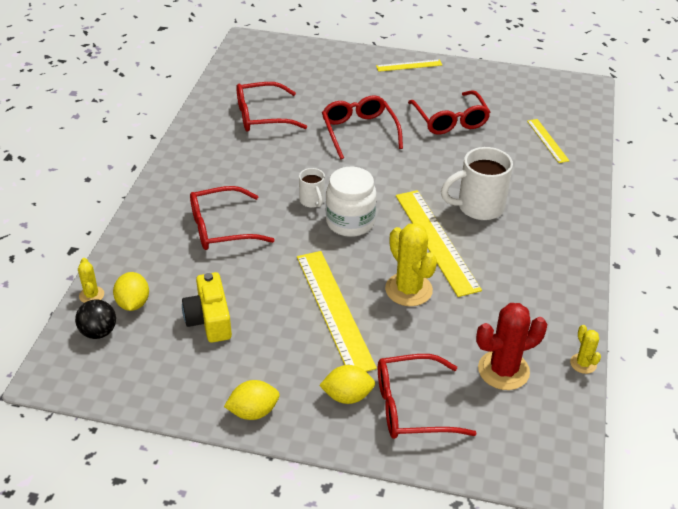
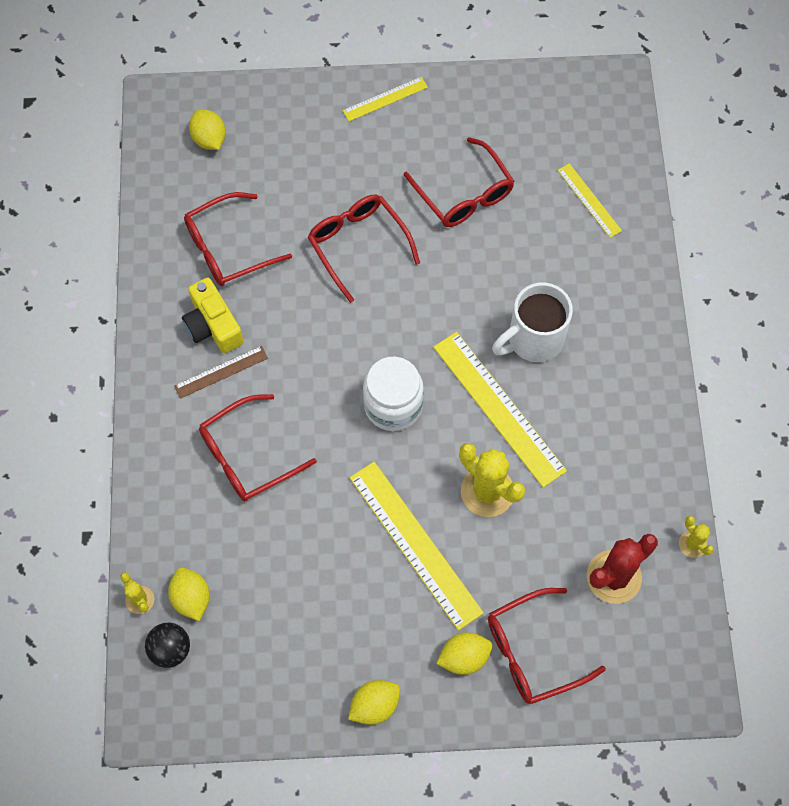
camera: 15 degrees left, 25 degrees up
(209, 319) = (284, 596): yellow camera -> yellow camera (213, 325)
(224, 178) = (221, 372): none -> brown ruler
(275, 63) = (209, 139): none -> yellow lemon
(312, 201) = (338, 383): white mug -> none

